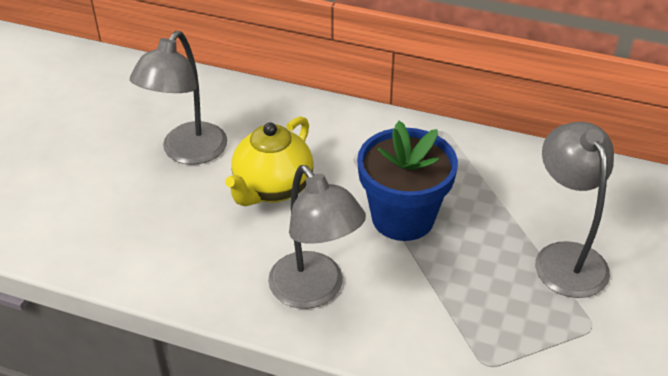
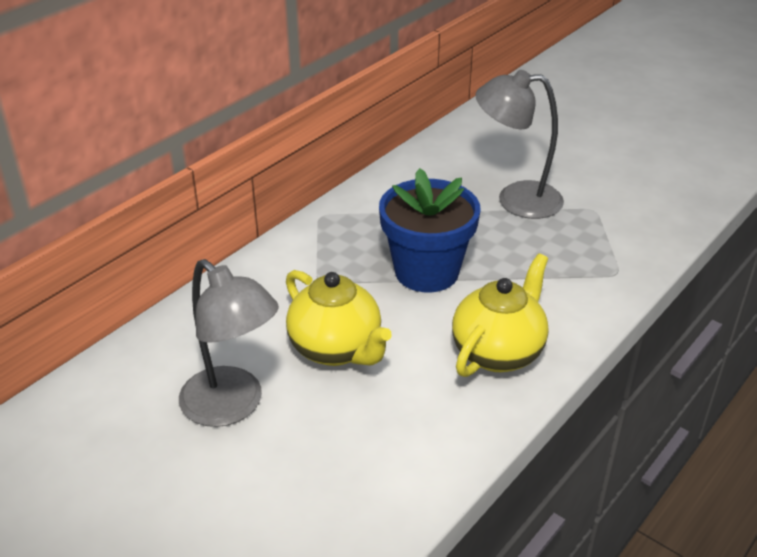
camera: 70 degrees left, 5 degrees down
(314, 291) = (498, 352): grey lamp -> yellow teapot

